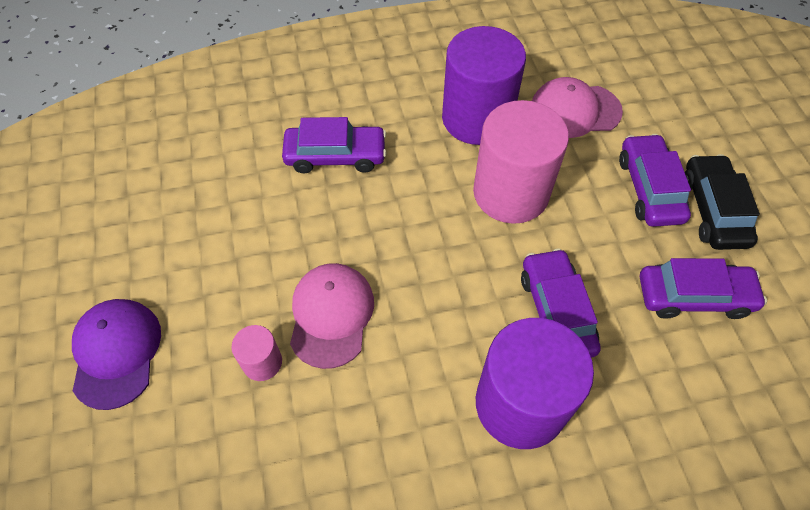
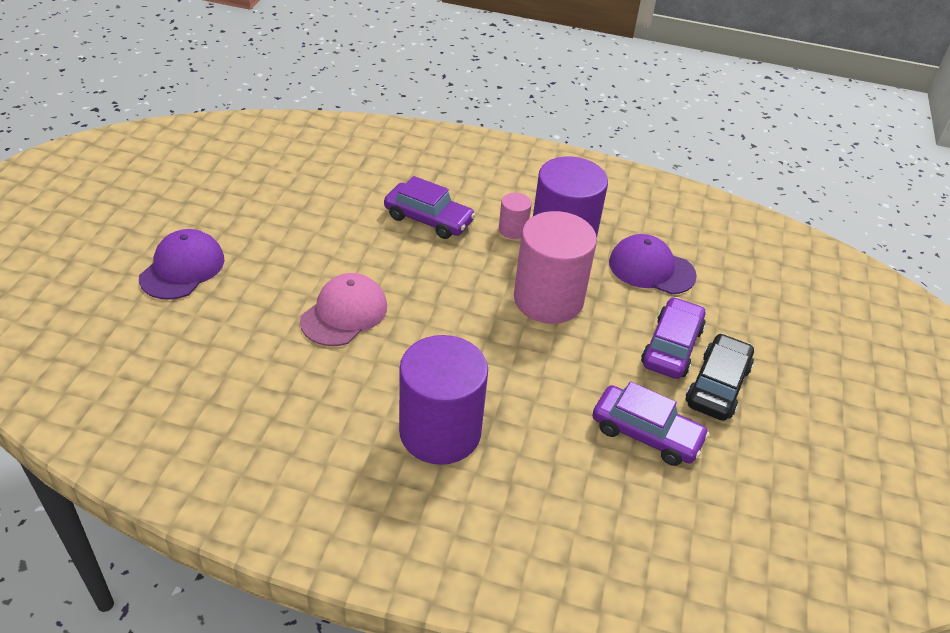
camera: 25 degrees right, 15 degrees down
(262, 362) = (273, 318): pink cylinder -> pink cylinder (513, 229)
(556, 312) = (519, 390): purple car -> none
(574, 110) = (651, 269): pink cap -> purple cap

